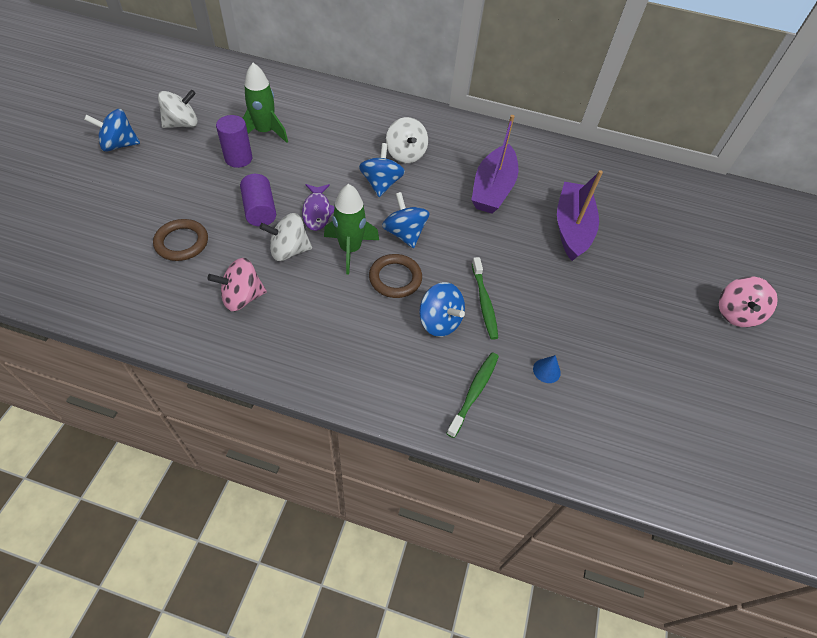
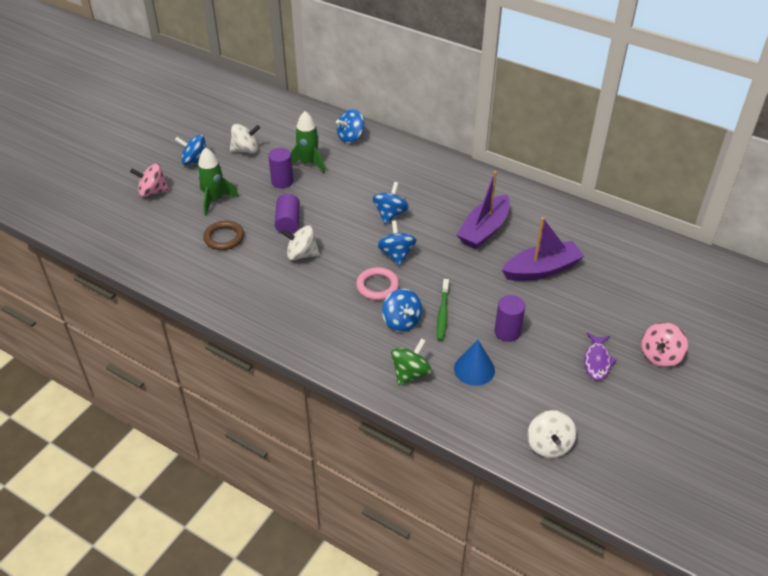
camera: 20 degrees right, 10 degrees down
(242, 297) = (258, 282): pink spinning top -> pink spinning top (153, 191)
(306, 96) = (351, 137): none -> blue spinning top
(317, 212) = (332, 229): purple fish -> purple fish (597, 361)
(350, 249) = (349, 260): green rocket -> green rocket (215, 200)
(395, 278) = (377, 286): brown ring -> pink ring
(405, 154) = (419, 193): white spinning top -> white spinning top (549, 445)
(474, 392) = (410, 373): green toothbrush -> green spinning top
(546, 370) = (474, 369): blue cone -> blue cone, size x1.83
(565, 313) = (507, 332): none -> purple cylinder
(572, 228) = (541, 269): purple boat -> purple boat turned 45 degrees clockwise

